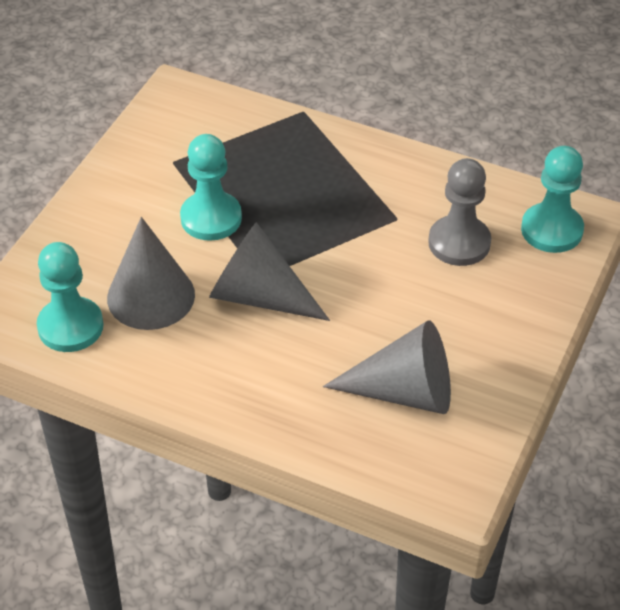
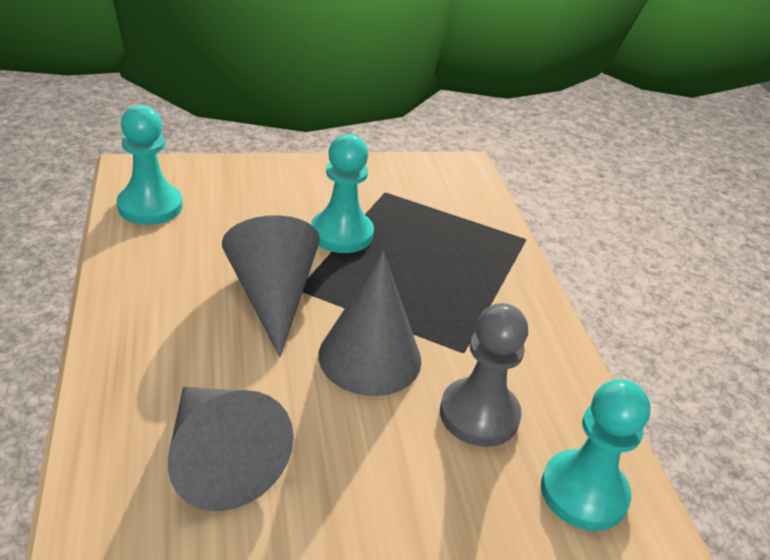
camera: 50 degrees right, 10 degrees down
(151, 296) = (219, 234): grey cone -> grey cone (370, 357)

